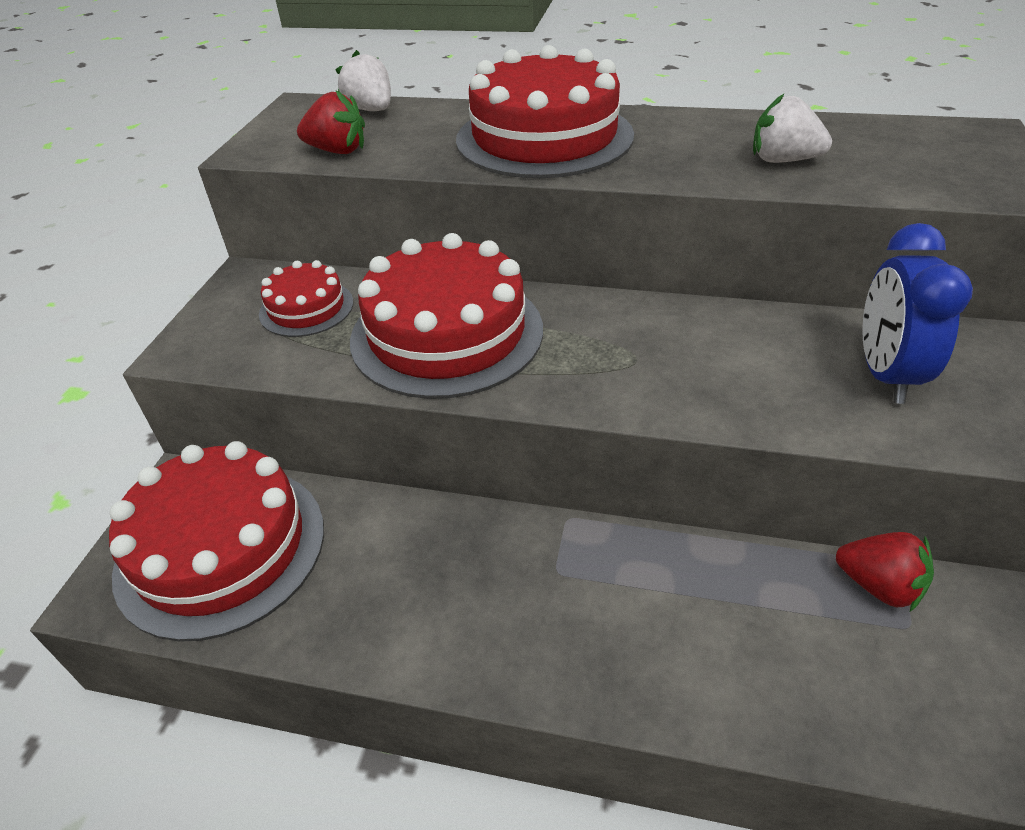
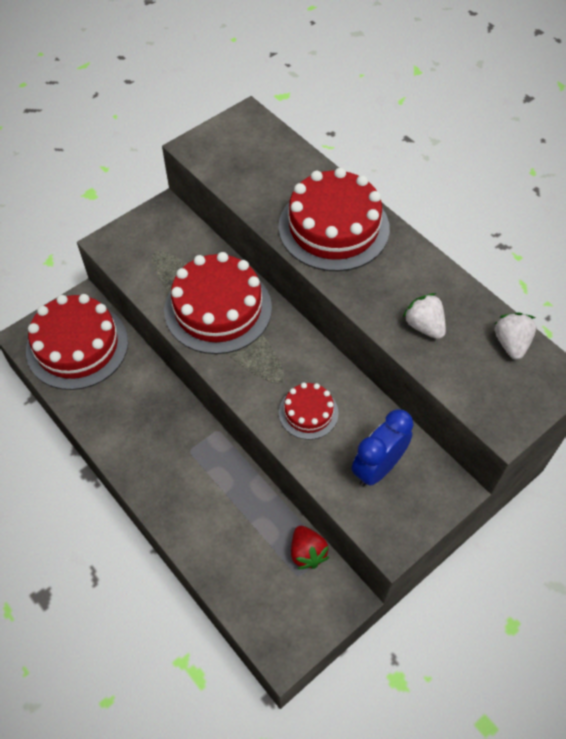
camera: 35 degrees right, 15 degrees up
(306, 308) = (174, 250): red cake -> red cake (308, 412)
(337, 151) = (229, 174): red strawberry -> none
(371, 110) = (276, 144): white strawberry -> white strawberry (511, 343)

